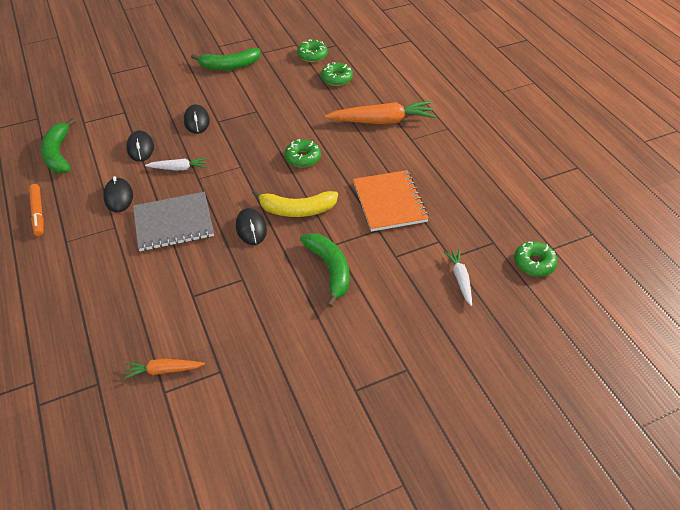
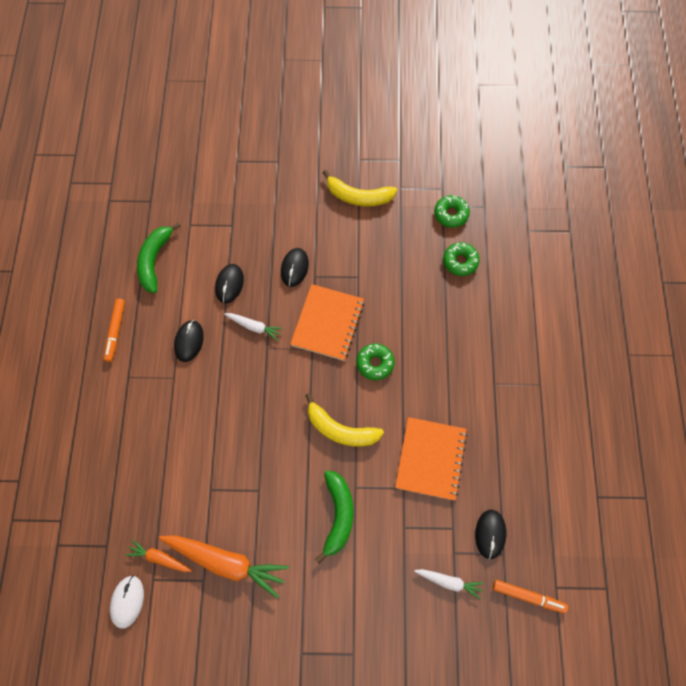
camera: 25 degrees right, 20 degrees up
(143, 422) = (127, 601): none -> white mouse
(173, 223) = (225, 396): grey notebook -> none
(230, 66) = (358, 196): green banana -> yellow banana
(246, 146) = (327, 323): none -> orange notebook
(251, 228) = (289, 434): black mouse -> black mouse (490, 534)
(382, 121) = (477, 345): orange carrot -> orange carrot (226, 562)
(460, 279) = (449, 582): white carrot -> white carrot turned 90 degrees clockwise
(534, 263) = (528, 596): green donut -> orange marker

